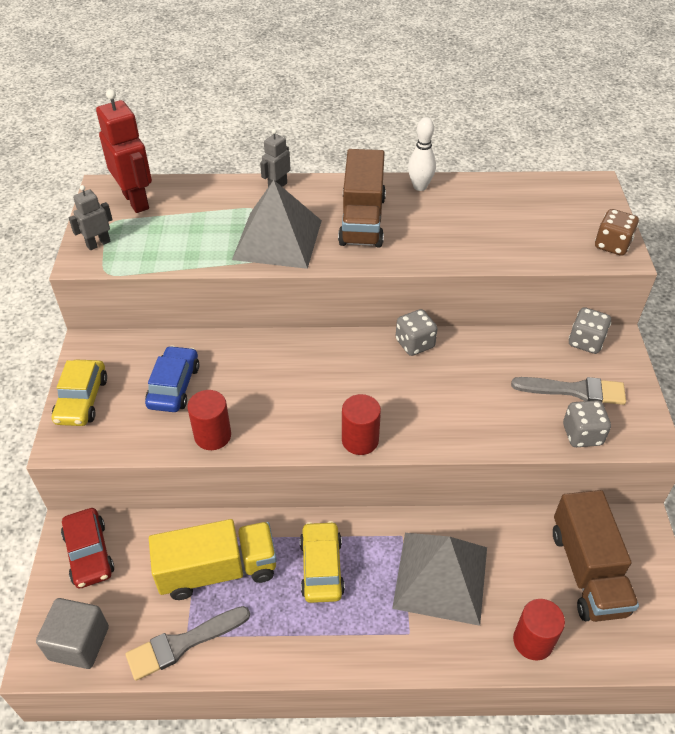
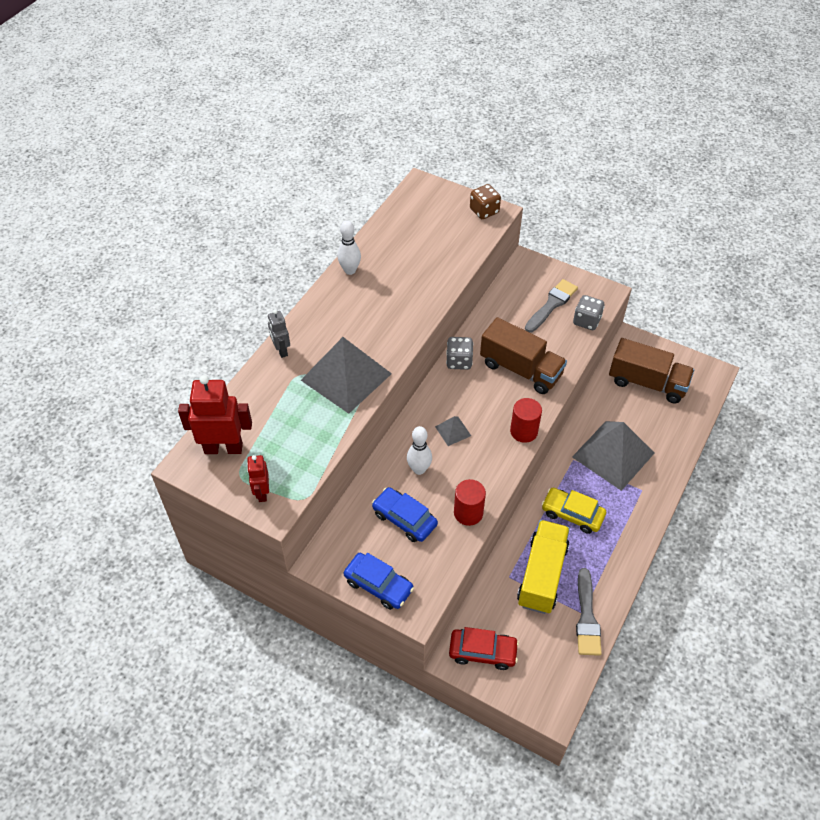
camera: 60 degrees left, 5 degrees up
(79, 643) = (554, 682): grey cube -> none
(82, 400) = (378, 585): yellow car -> blue car
(98, 244) = (262, 493): grey robot -> red robot
(245, 371) = (419, 469): none -> white bowling pin
(315, 378) = (453, 431): none -> grey pyramid
(362, 220) = (362, 319): brown truck -> brown truck (521, 369)
(533, 641) = (676, 433): red cylinder -> none
(585, 342) = (516, 276): grey dice -> none

